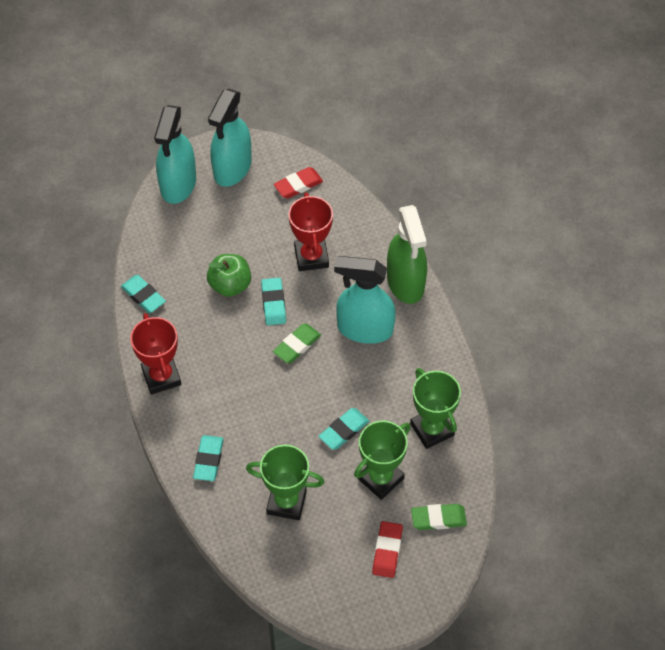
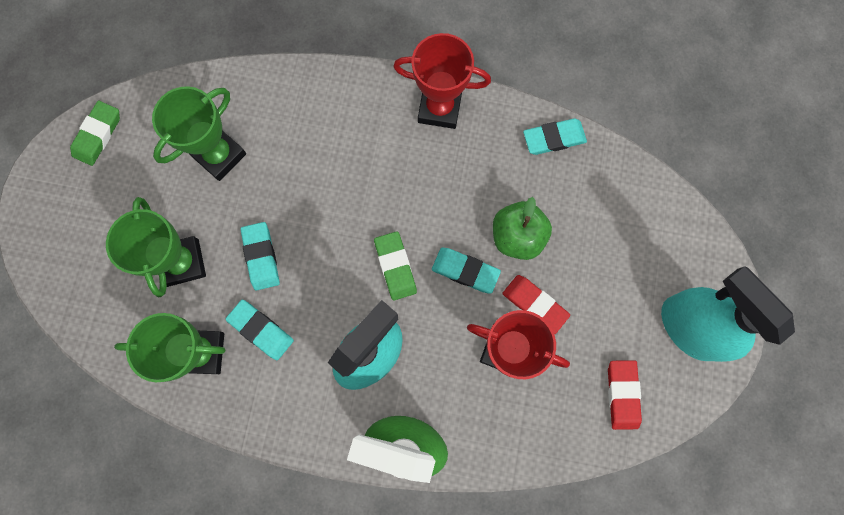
camera: 120 degrees right, 20 degrees up
(178, 184) = (695, 251): turquoise spray bottle -> none
(208, 460) = (314, 106): turquoise eraser -> turquoise eraser (261, 330)
(387, 551) = (103, 222): red eraser -> red eraser (534, 304)
(438, 518) = (100, 295): green eraser -> green eraser (98, 135)

